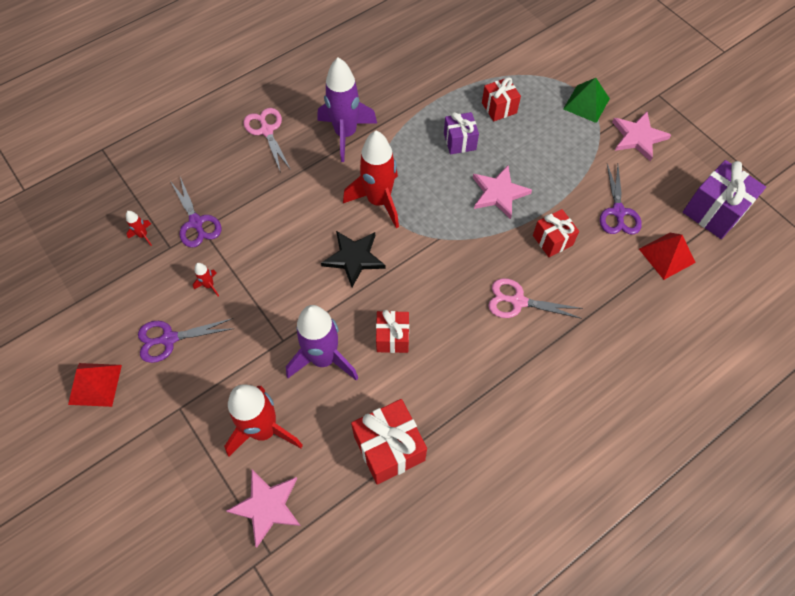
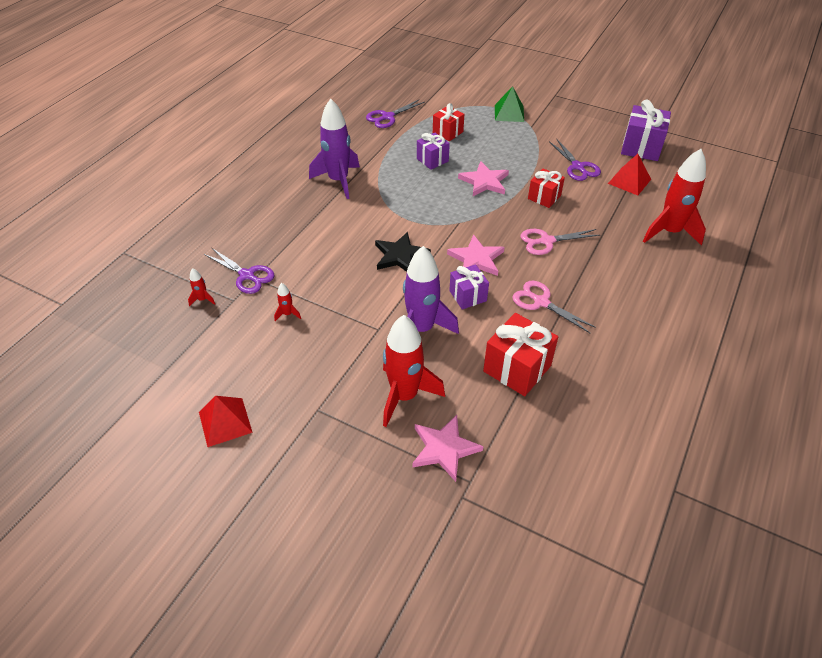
camera: 25 degrees left, 15 degrees down
(169, 339) = (275, 363): purple scissors -> purple scissors (387, 117)
(267, 131) = (269, 197): pink scissors -> pink scissors (541, 302)
(379, 201) = (395, 214): red rocket -> red rocket (669, 232)
(392, 338) = (468, 296): red gift -> purple gift
(638, 137) = (559, 122): pink star -> pink star (476, 259)

